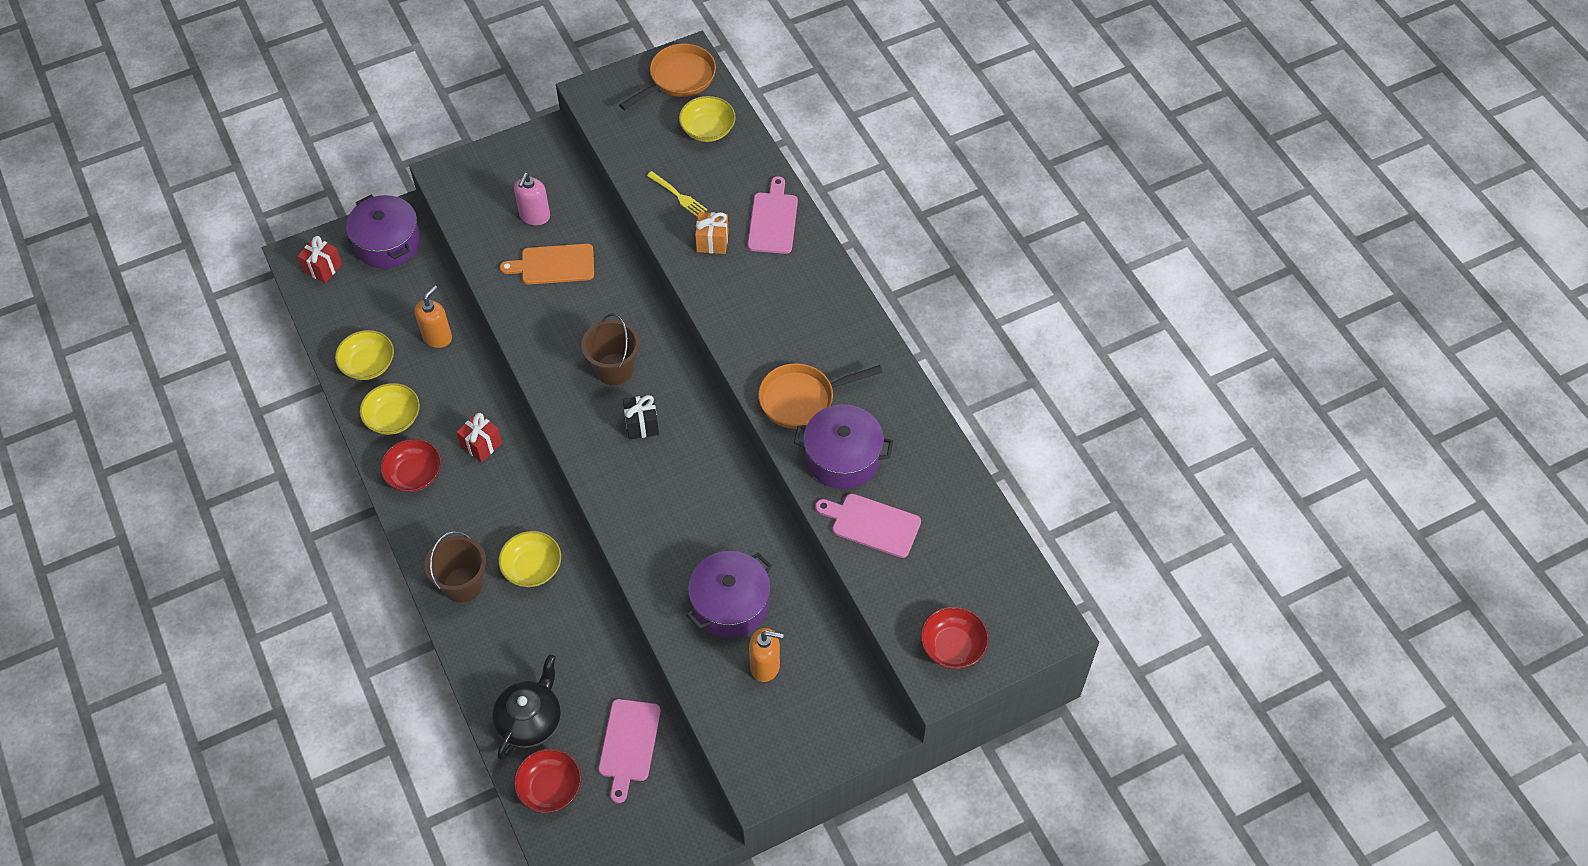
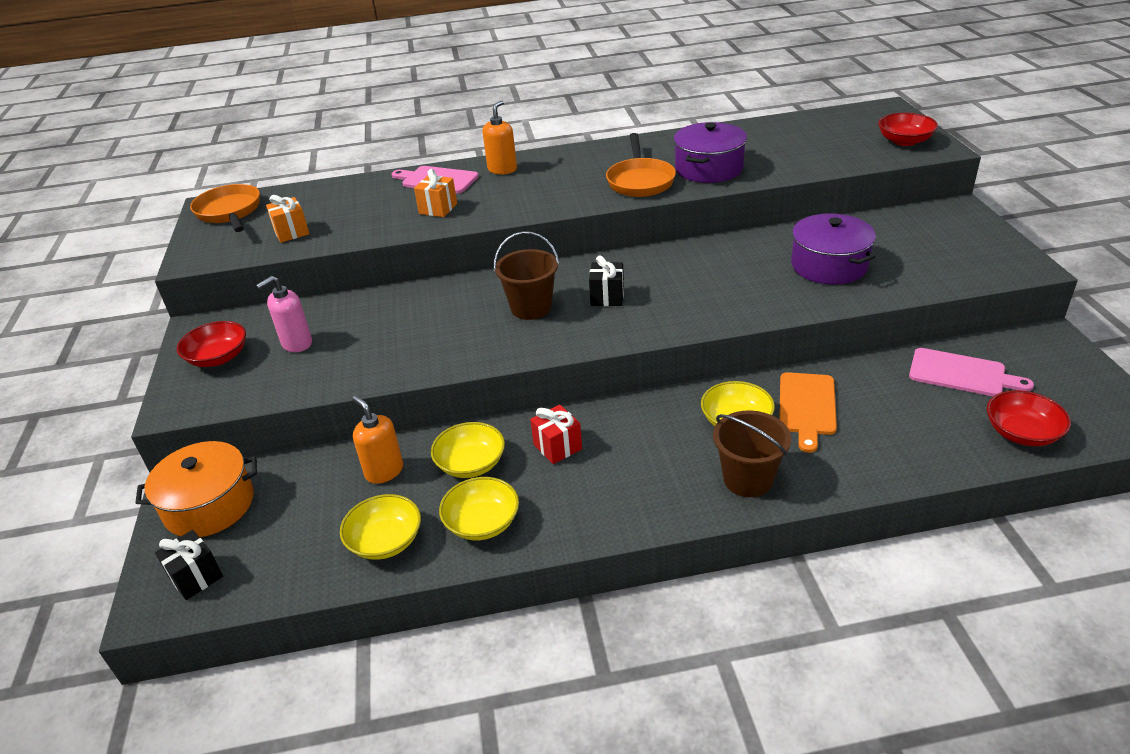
camera: 70 degrees left, 20 degrees down
(323, 268) = (196, 577): red gift -> black gift
(388, 243) = (209, 505): purple pot -> orange pot
(414, 474) = (576, 510): red bowl -> red bowl (218, 357)
(530, 720) = (936, 440): black teapot -> none
(534, 216) = (296, 343): pink soap dispenser -> pink soap dispenser turned 105 degrees clockwise
(554, 265) = (372, 335): orange cutting board -> orange cutting board (807, 407)
(649, 143) = (291, 232): none -> orange gift
(678, 195) = (369, 222): yellow fork -> none
(707, 129) = (305, 202): yellow bowl -> yellow bowl (471, 464)
(765, 666) = (898, 254): orange soap dispenser -> orange soap dispenser (502, 169)
(872, 524) = (781, 162): pink cutting board -> none

